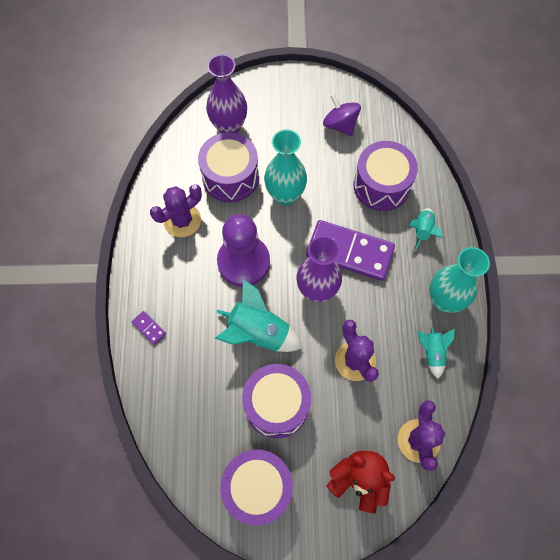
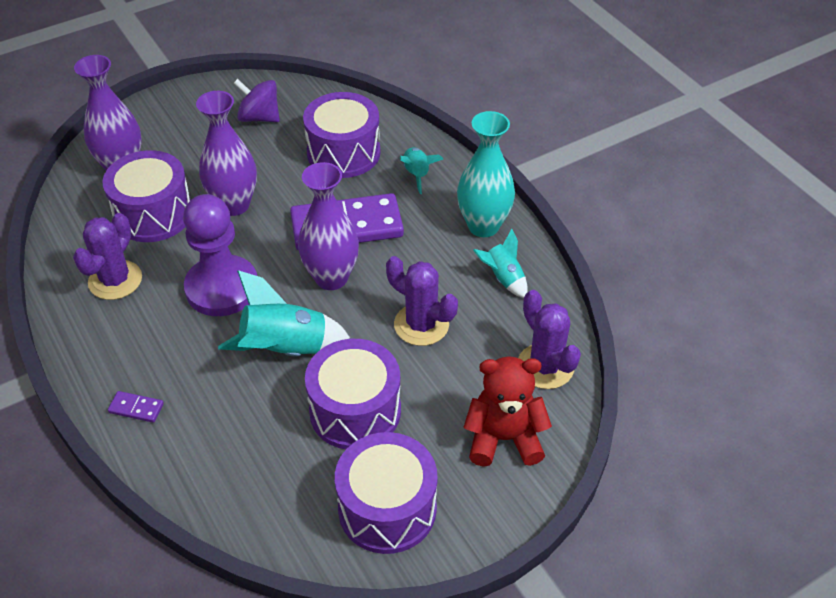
camera: 30 degrees left, 20 degrees down
(285, 195) = (234, 205): turquoise vase -> purple vase

